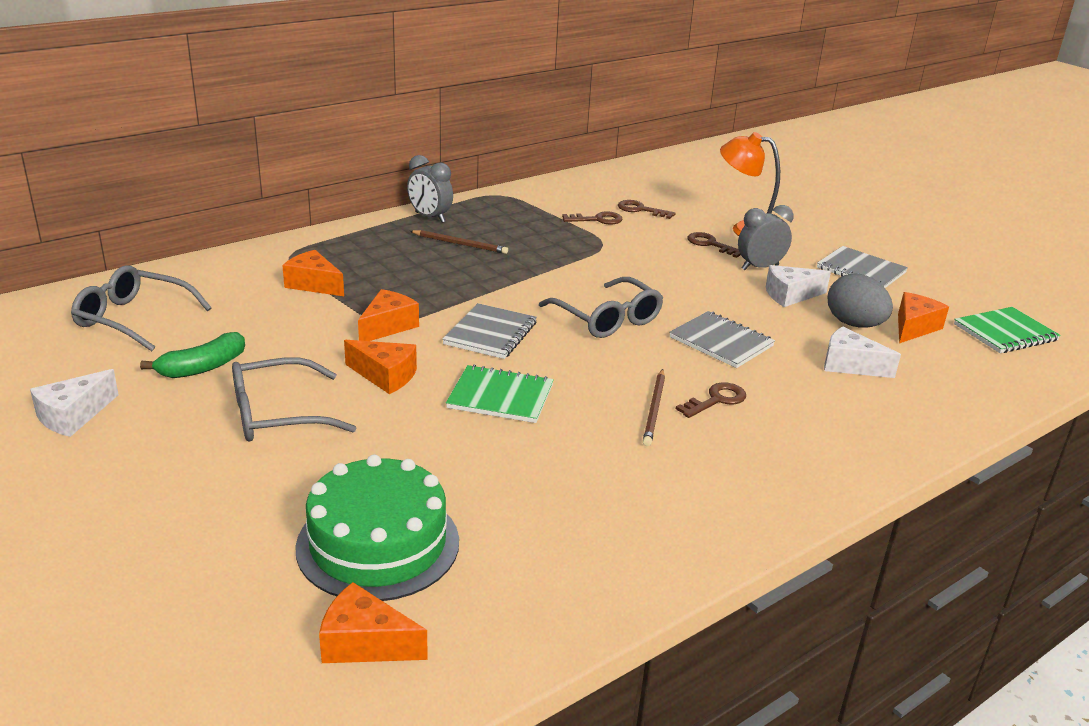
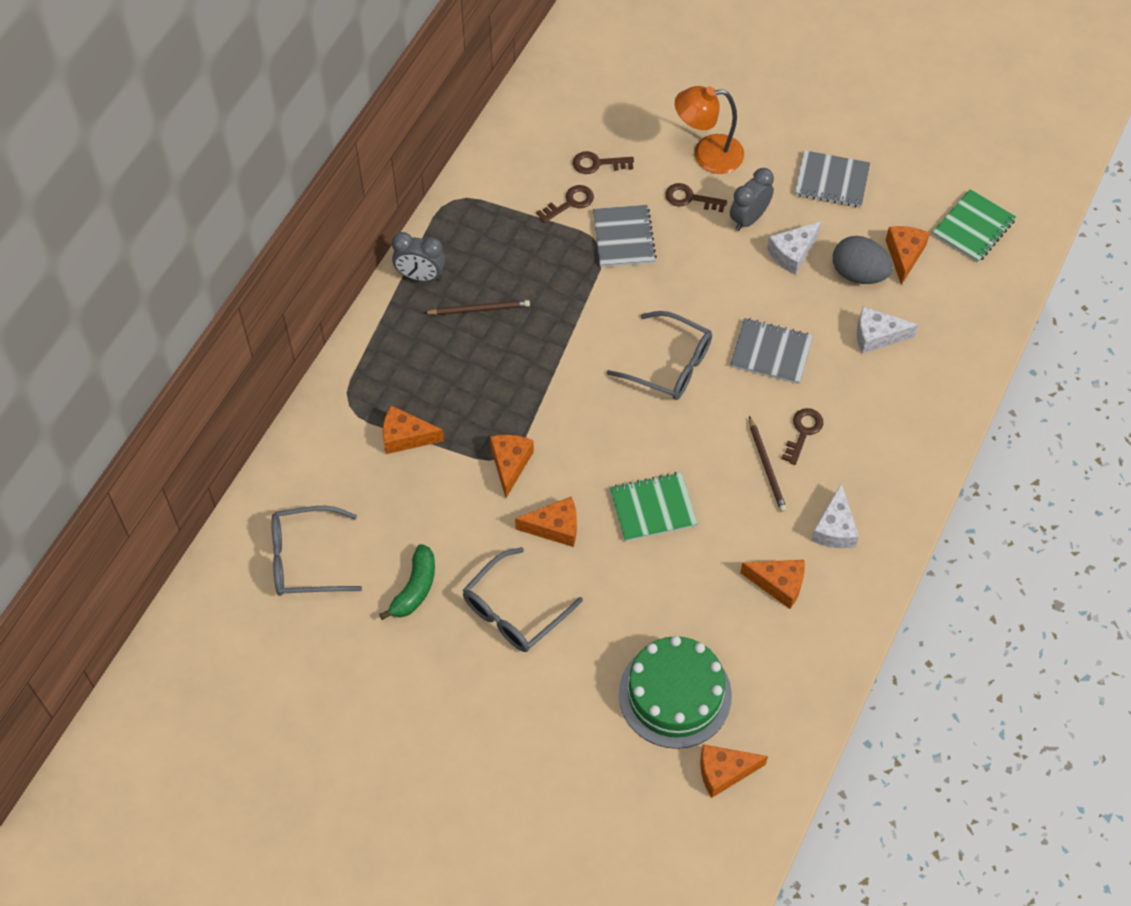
camera: 25 degrees left, 30 degrees up
(73, 416) = (375, 688): white cheese -> white cheese (834, 528)
(490, 333) = (594, 432): grey notebook -> grey notebook (623, 238)
(593, 499) = (778, 584): none -> orange cheese

